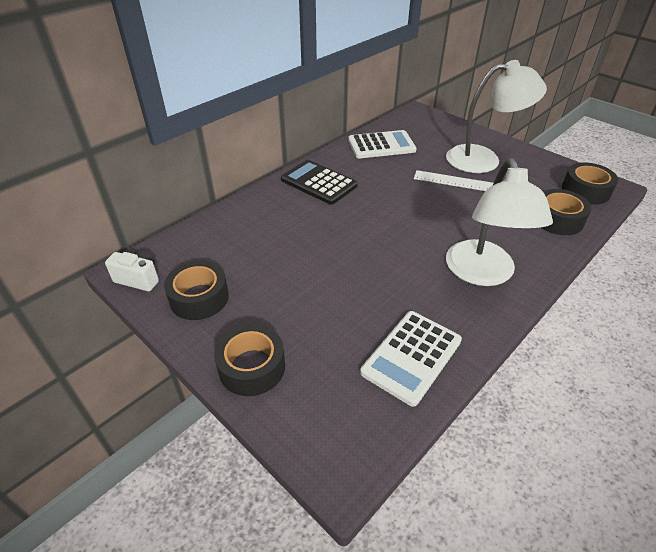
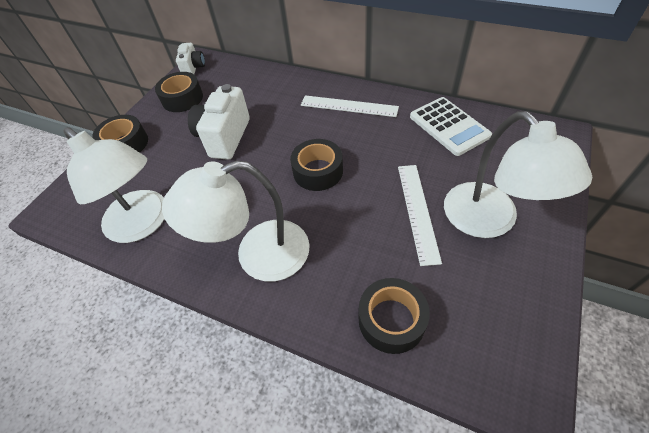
camera: 75 degrees right, 10 degrees up
(306, 271) = (224, 137): none -> white camera
(319, 182) = (349, 106): black calculator -> white ruler
(411, 356) = (143, 223): white calculator -> white lamp
(585, 191) = (488, 355): black tape -> black tape (318, 171)

